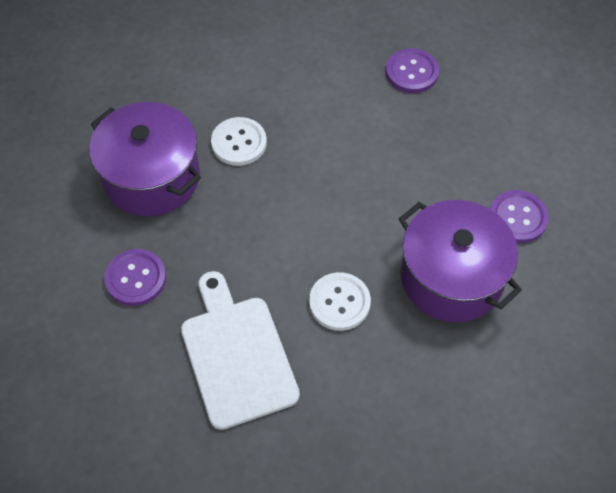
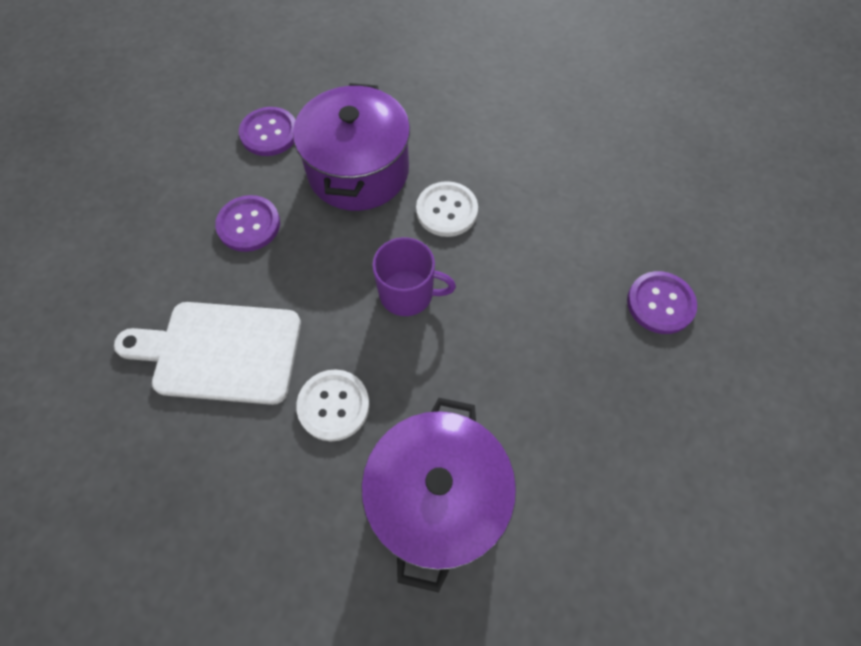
camera: 55 degrees right, 5 degrees up
(237, 355) = (220, 352): white cutting board -> white cutting board turned 120 degrees counterclockwise
(287, 207) = (408, 293): none -> purple mug
(517, 218) = (566, 526): purple button -> purple button (269, 133)

